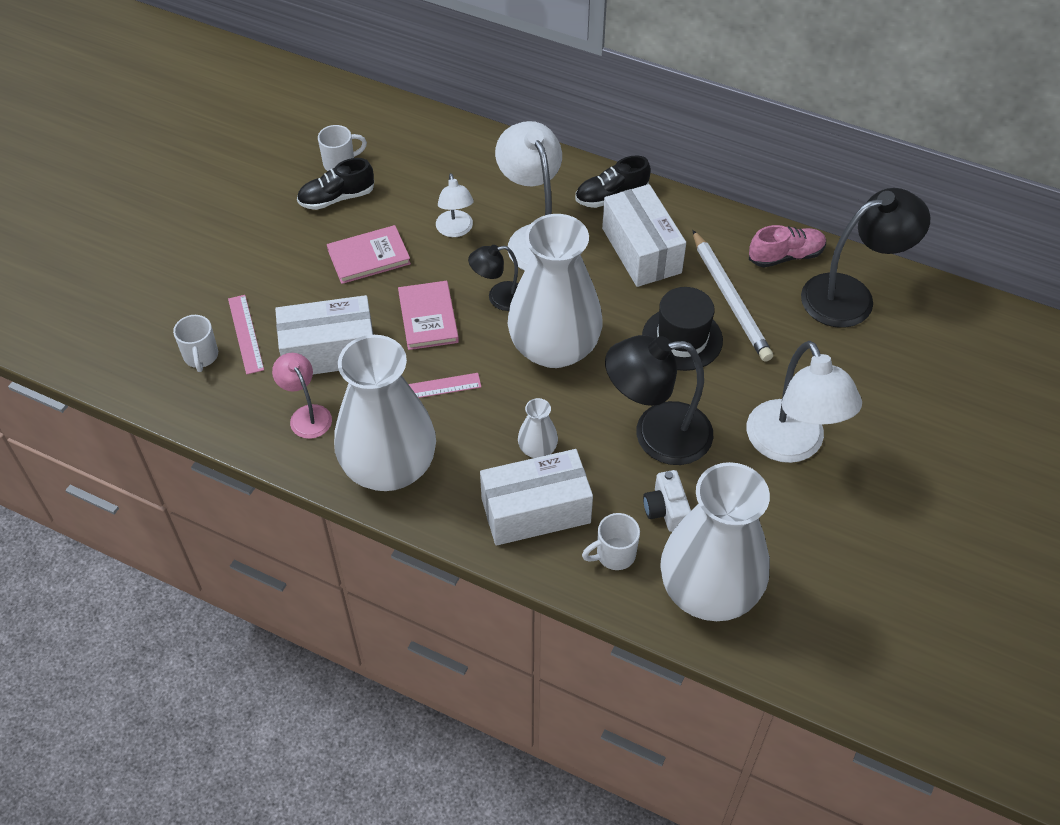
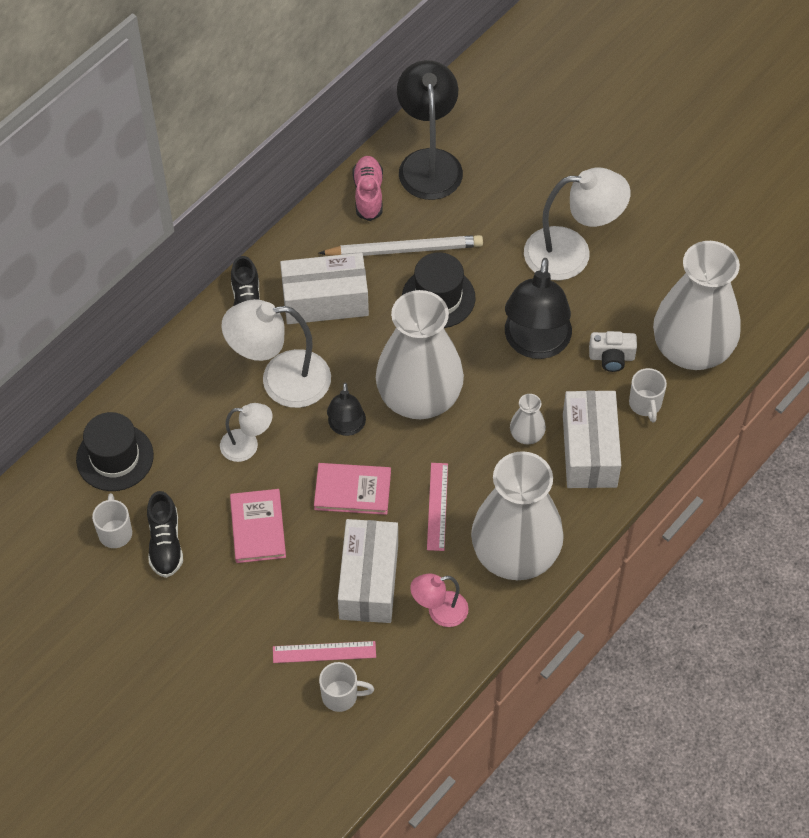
camera: 75 degrees left, 5 degrees up
(416, 145) = (115, 457): none -> black hat

